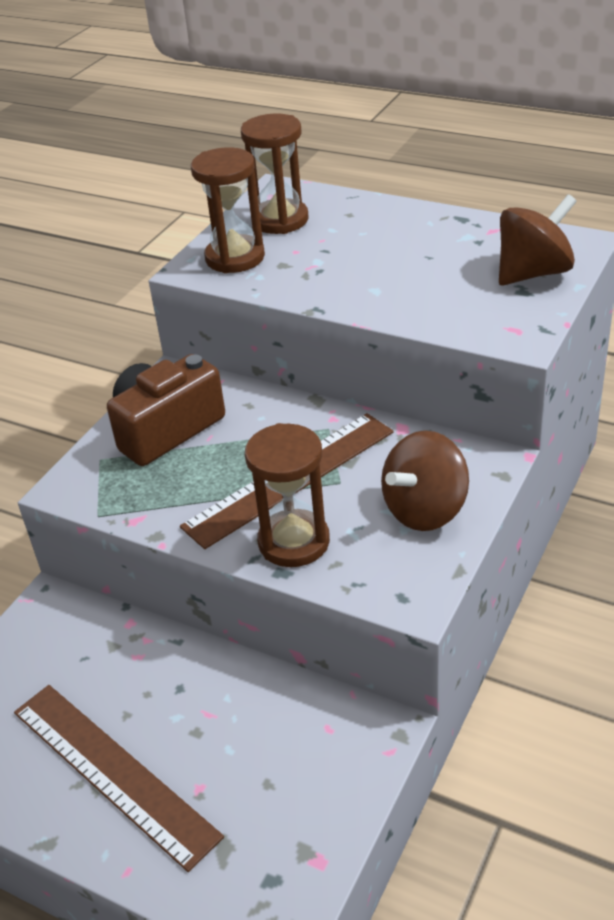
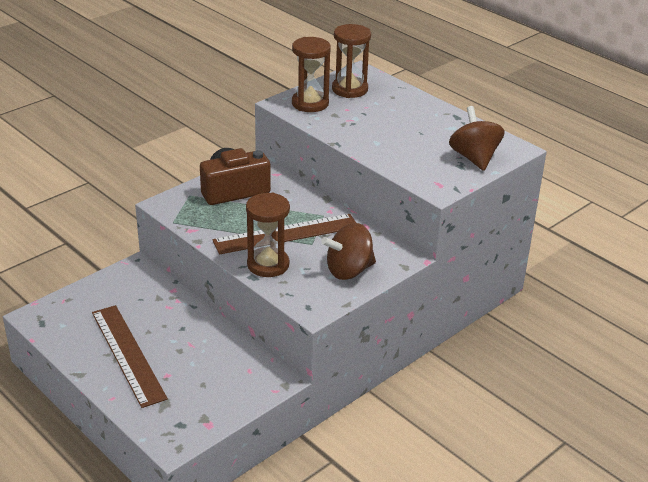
camera: 15 degrees right, 5 degrees down
(533, 273) = (474, 158): brown spinning top -> brown spinning top turned 90 degrees counterclockwise

